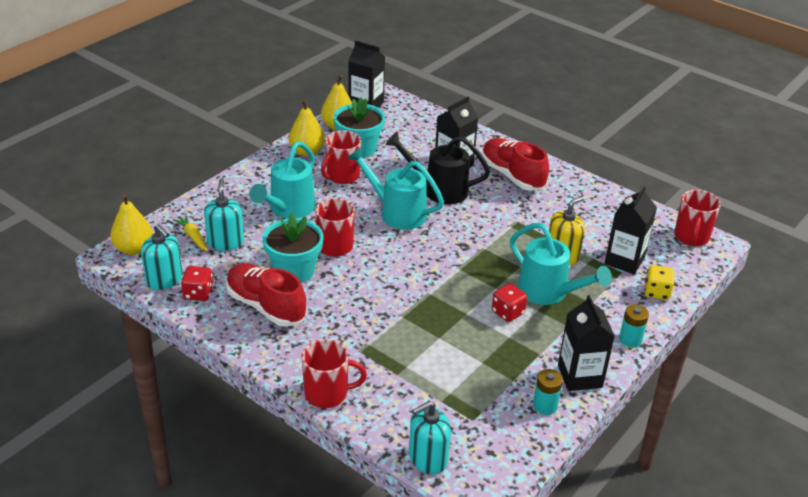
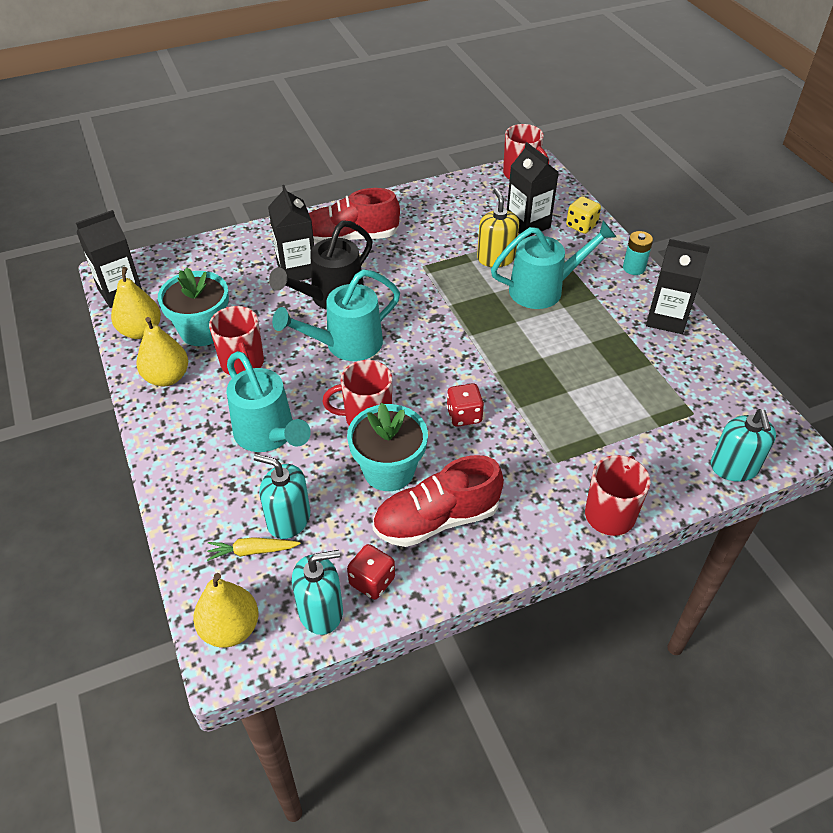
camera: 60 degrees left, 10 degrees up
(508, 312) = (557, 328): red dice -> red dice (464, 415)
(545, 406) = (695, 357): turquoise battery -> none

